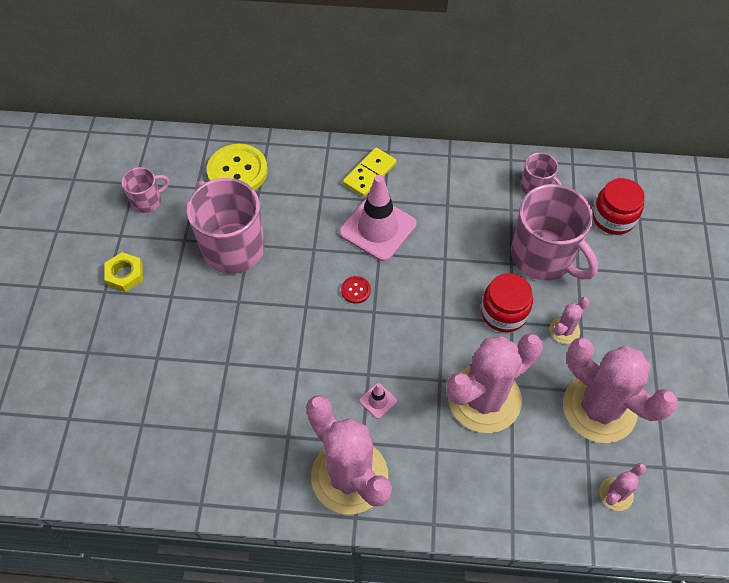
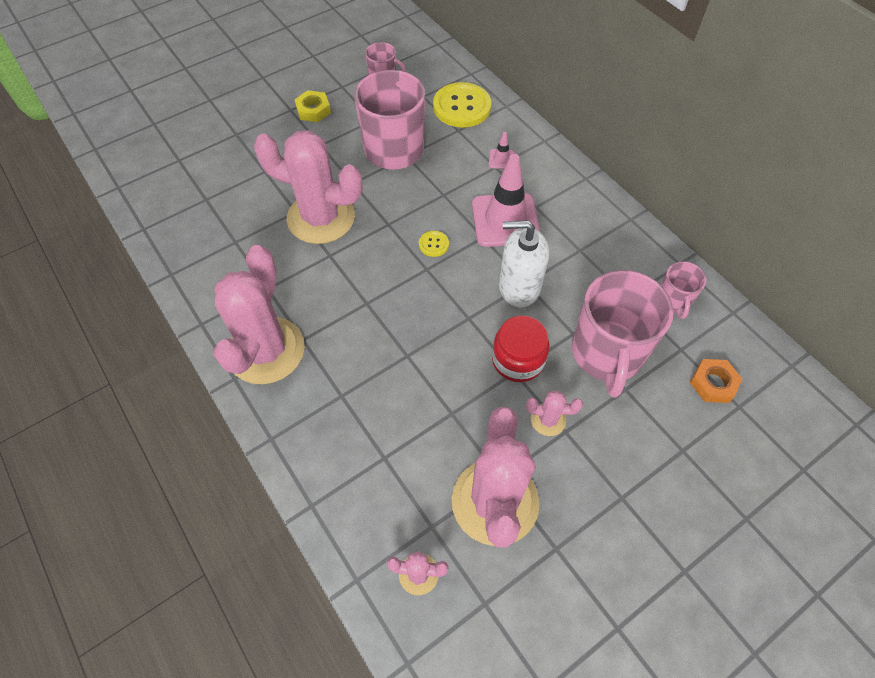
camera: 50 degrees right, 0 degrees up
(356, 290) = (433, 244): red button -> yellow button
(369, 174) = (550, 181): yellow domino -> none
(378, 401) = (348, 325): pink traffic cone -> pink traffic cone (501, 159)
(444, 265) = (519, 287): none -> white soap dispenser
(484, 399) = (419, 400): pink cactus -> pink cactus (321, 218)
(613, 218) = (713, 383): red jar -> orange nut

